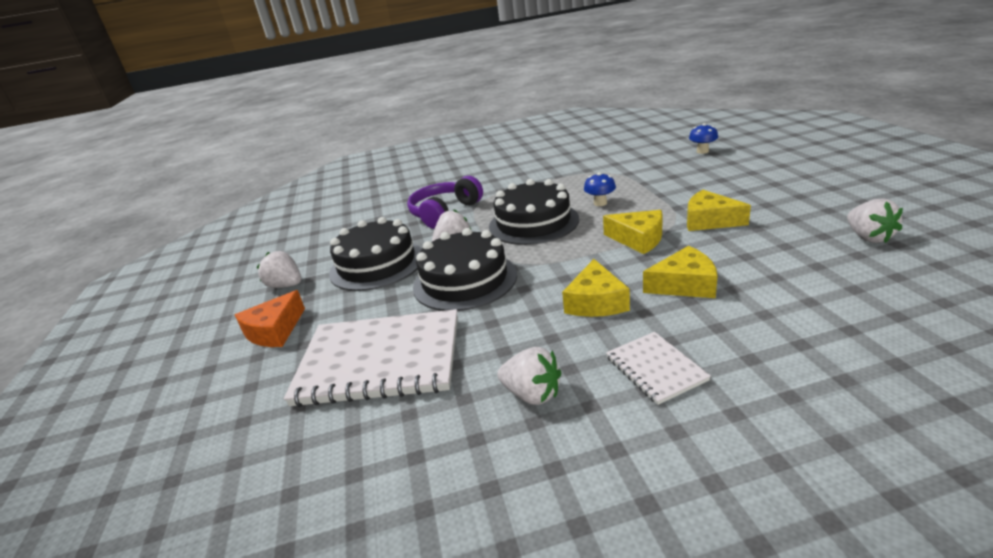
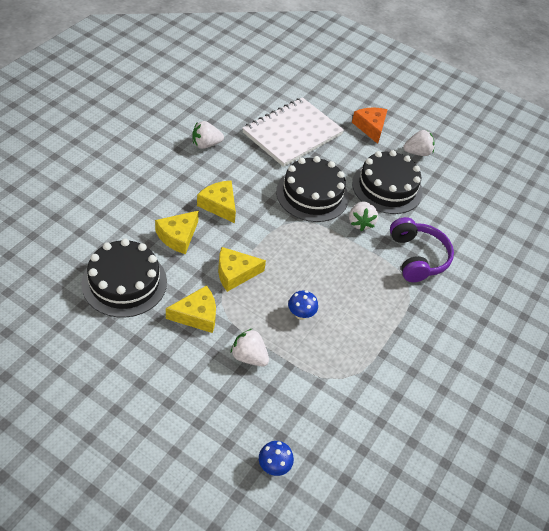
camera: 125 degrees right, 20 degrees up
(533, 223) = (329, 268): black cake -> black cake (124, 282)
(655, 369) = (161, 175): white notebook -> none
(868, 237) = (78, 328): white strawberry -> white strawberry (249, 356)

